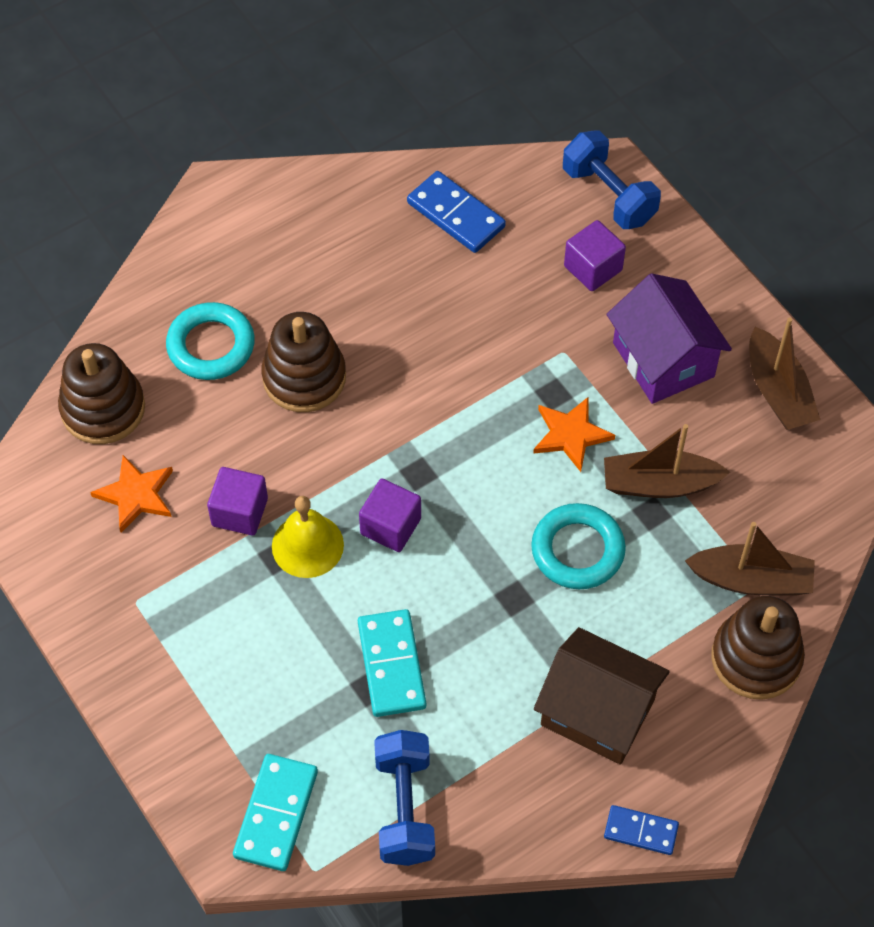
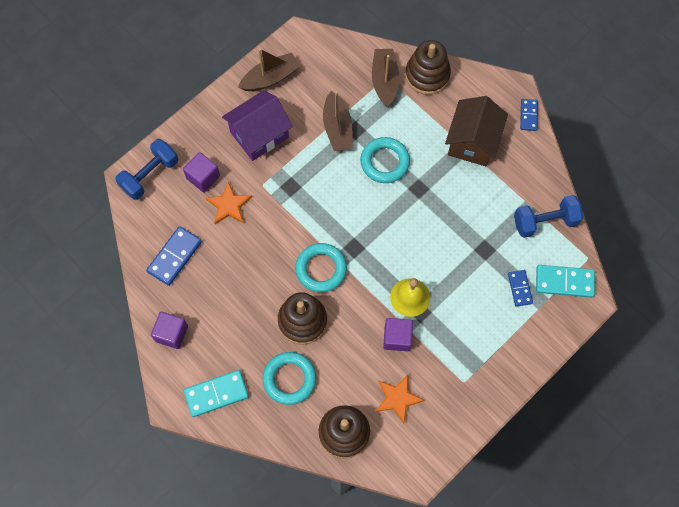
camera: 100 degrees left, 10 degrees up
(281, 731) = (520, 288): none -> blue domino
(389, 417) = (321, 269): none -> turquoise ring
(390, 526) = (389, 256): purple cube -> purple cube (171, 333)
(391, 665) = (470, 241): turquoise domino -> turquoise domino (216, 394)
(571, 435) = (315, 174): orange star -> orange star (229, 205)

